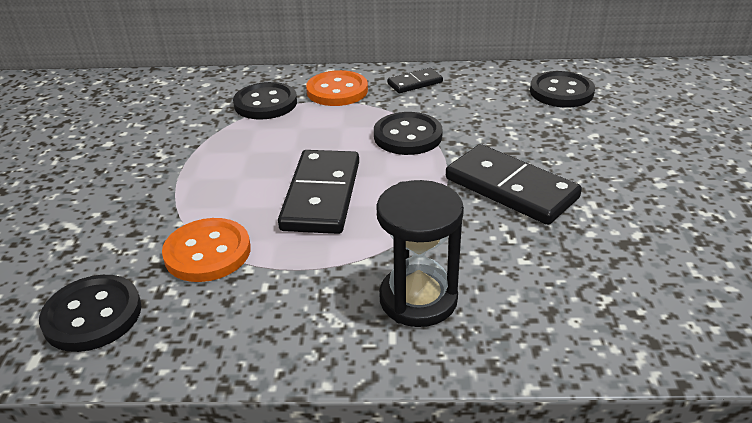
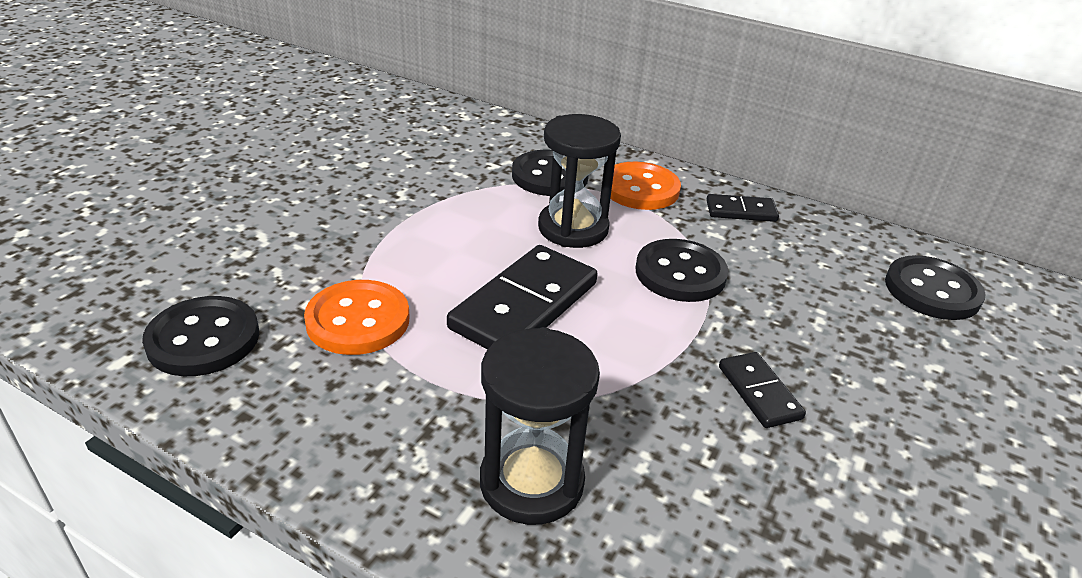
camera: 25 degrees right, 0 degrees up
(312, 133) = (573, 228): none -> black hourglass
(510, 188) = (759, 392): black domino -> black domino, size x0.53

